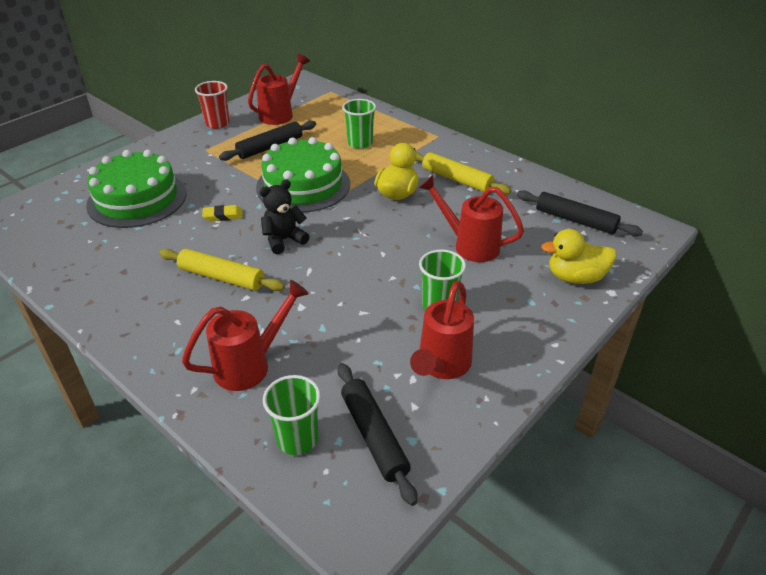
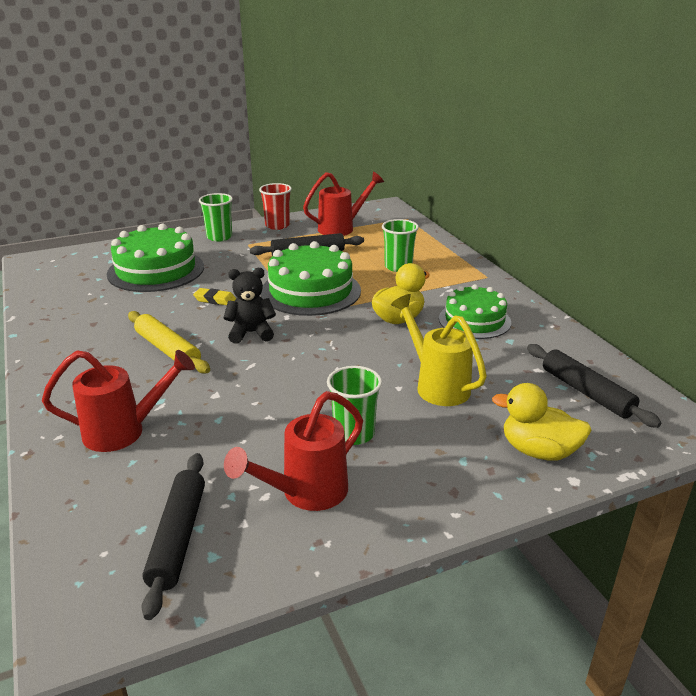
camera: 25 degrees right, 10 degrees down
(297, 438) = (105, 512): green cup -> green cup (219, 237)
(456, 179) = (474, 320): yellow rolling pin -> green cake
(469, 245) = (436, 385): red watering can -> yellow watering can

